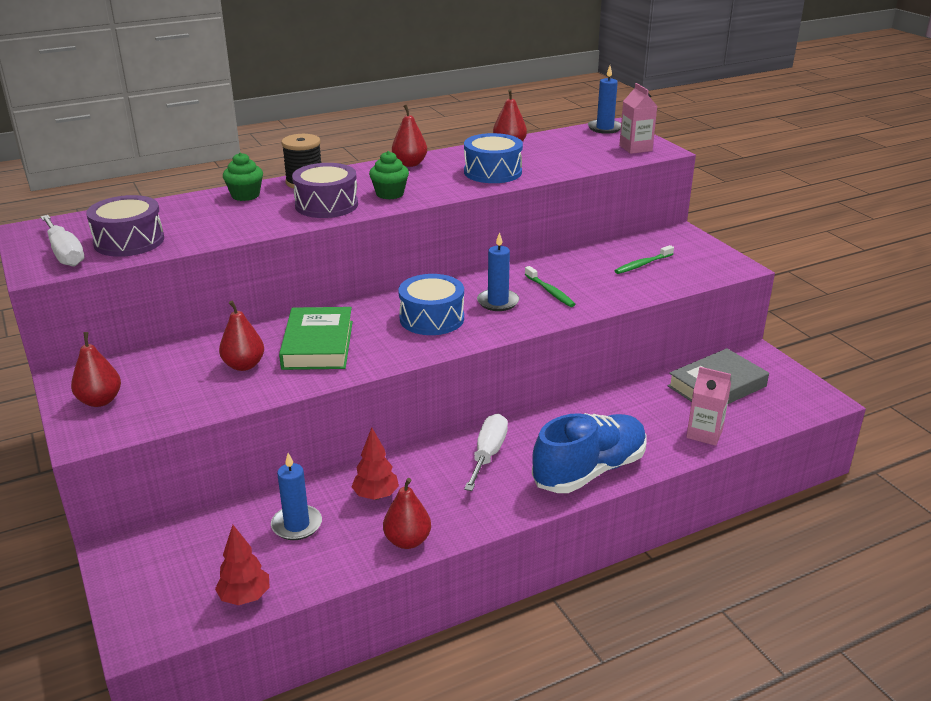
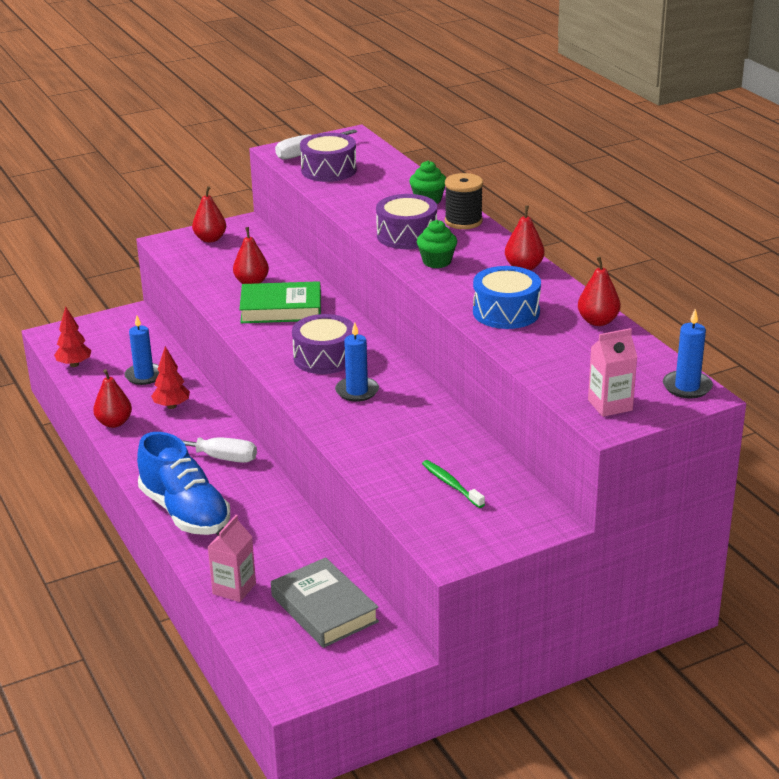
camera: 90 degrees right, 0 degrees up
(432, 318) = (324, 358): blue drum -> purple drum
(550, 291) = (380, 421): green toothbrush -> none

